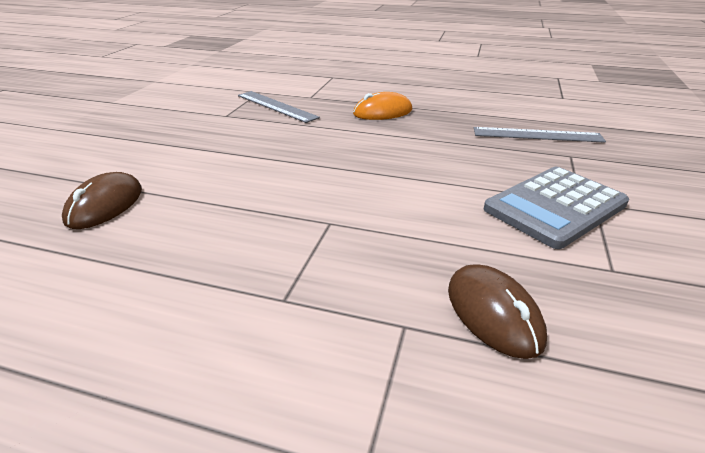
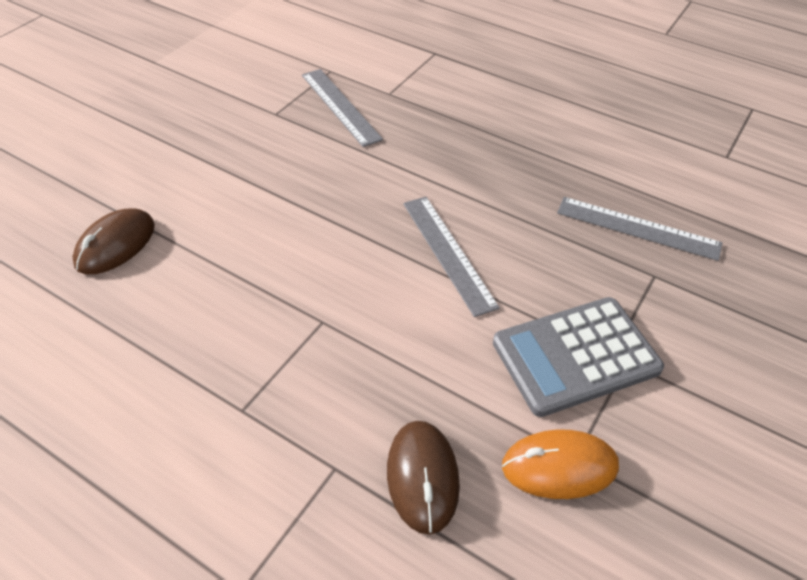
camera: 15 degrees right, 15 degrees up
(382, 112) = (465, 143): orange mouse -> orange mouse (559, 466)
(410, 166) = (448, 253): none -> grey ruler

